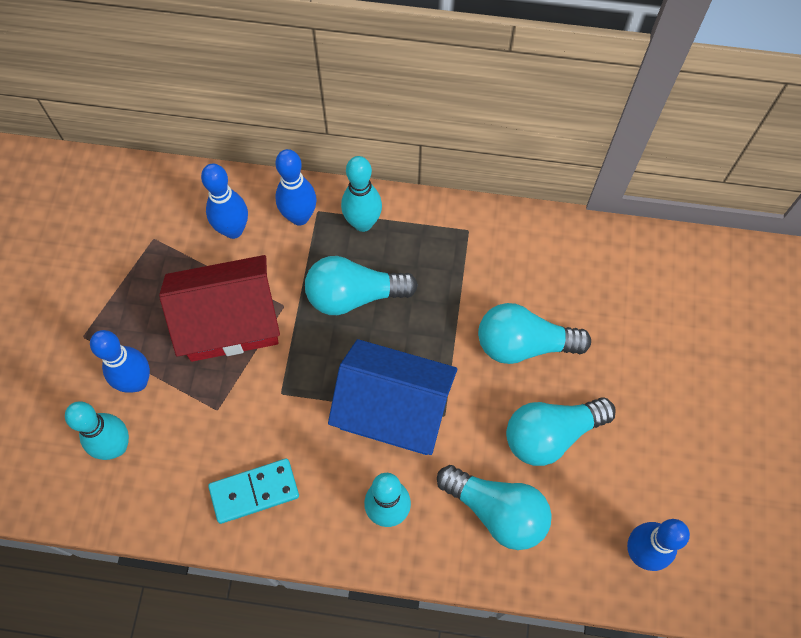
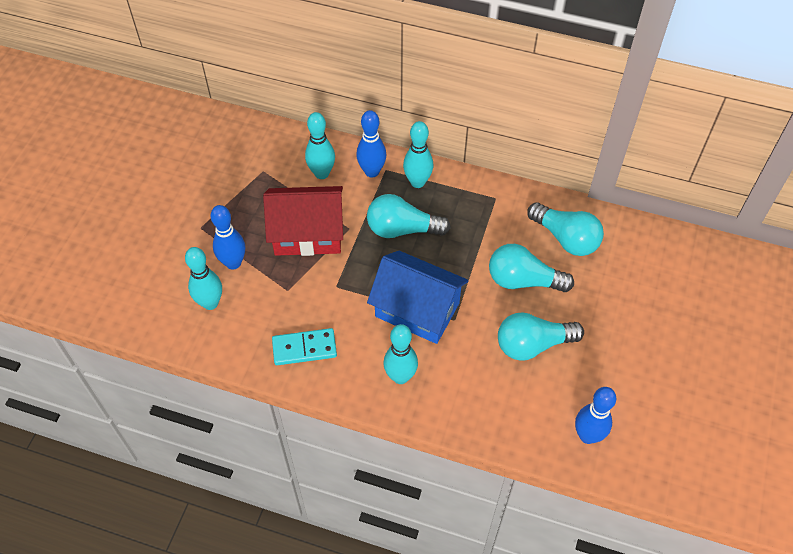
camera: 10 degrees right, 10 degrees down
(233, 230) = (322, 173): blue bowling pin -> turquoise bowling pin
(497, 511) = (482, 390): turquoise light bulb -> turquoise light bulb (565, 238)

